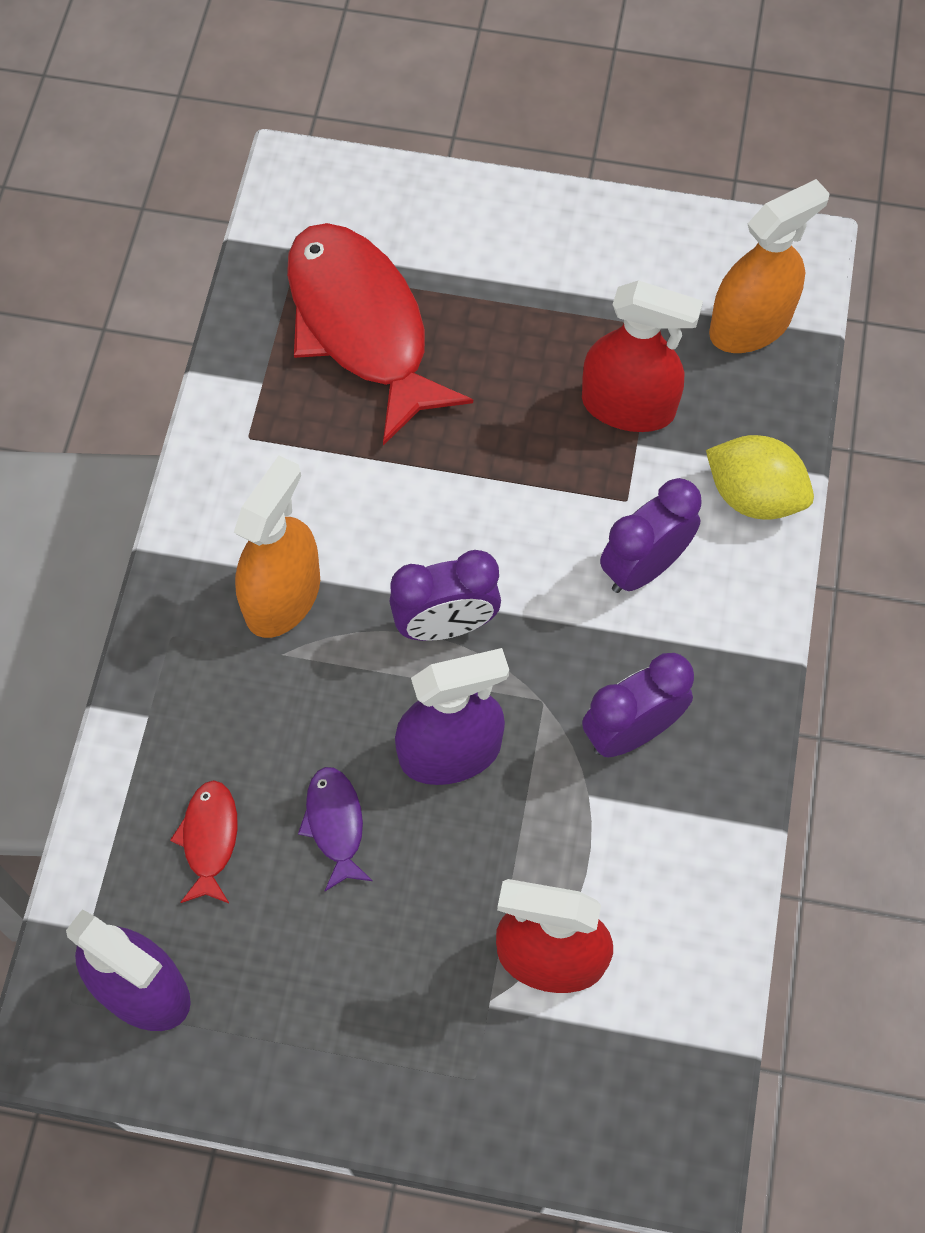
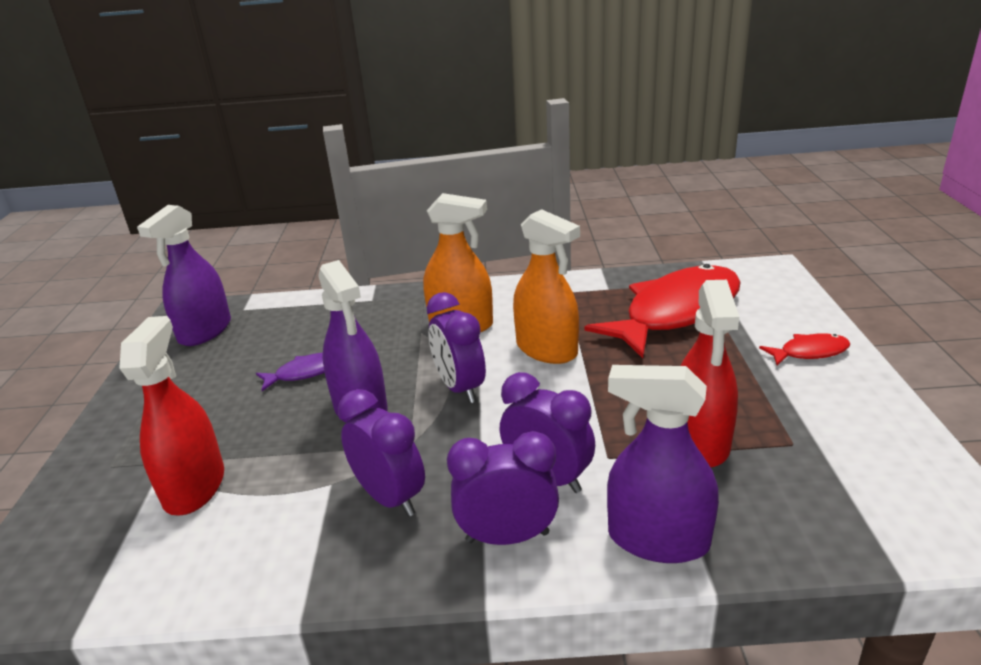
camera: 80 degrees right, 35 degrees down
(210, 839) = (295, 333): red fish -> red fish (809, 352)
(718, 625) = (507, 537): none -> purple clock
(750, 325) = (850, 505): orange spray bottle -> orange spray bottle (546, 349)
(754, 496) = (658, 539): yellow lemon -> purple spray bottle

